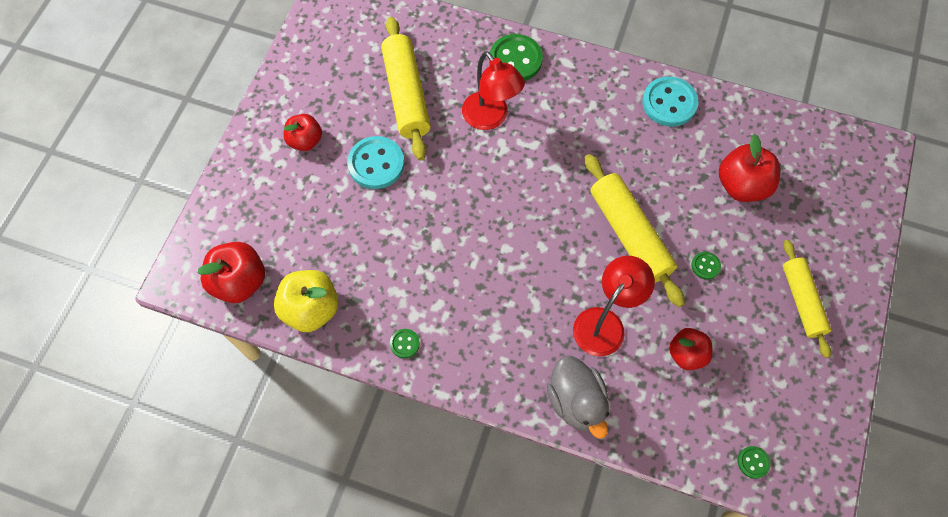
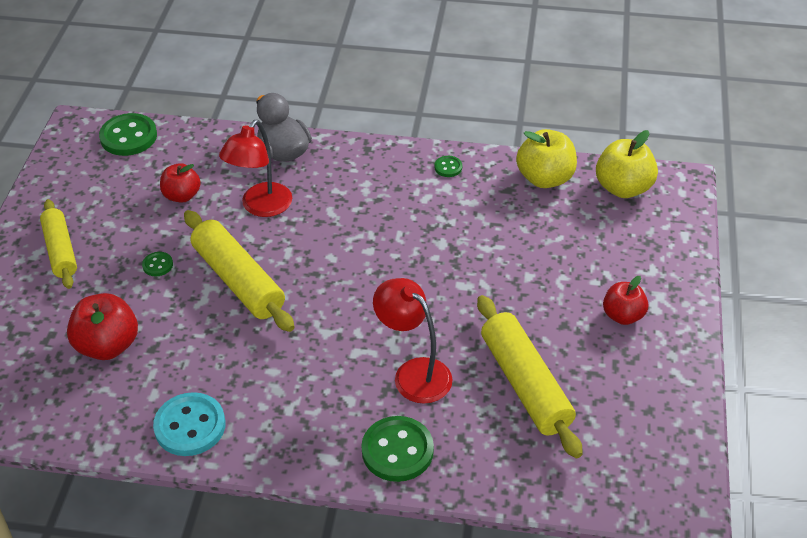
camera: 170 degrees right, 20 degrees down
(239, 282) = (623, 188): red apple -> yellow apple
(376, 164) = (532, 305): turquoise button -> none
(753, 462) = (128, 137): green button -> green button, size x2.07

